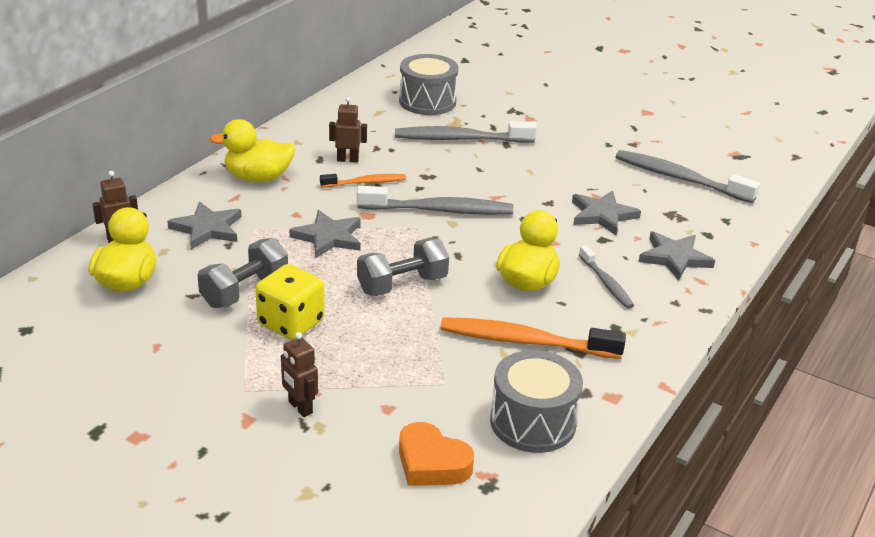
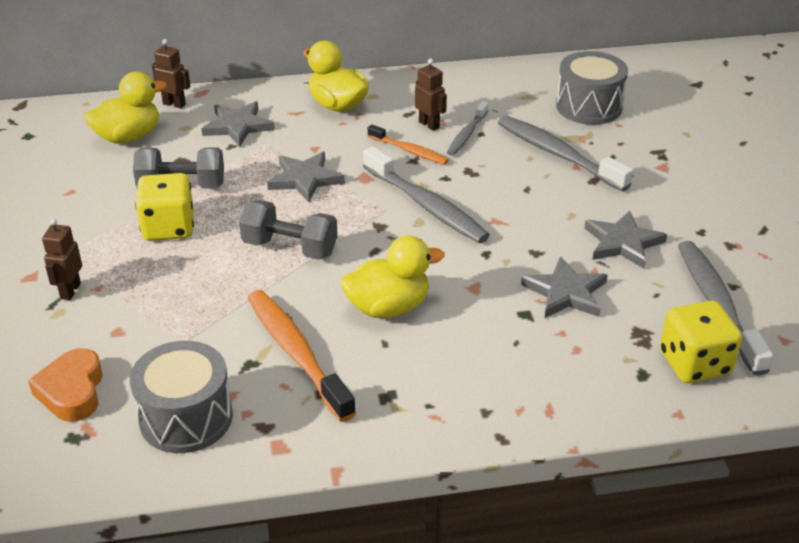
camera: 50 degrees right, 5 degrees up
(606, 283) = (453, 353): grey toothbrush -> grey toothbrush (467, 134)
(674, 258) = (562, 373): grey star -> grey star (622, 243)
(719, 214) = (694, 363): none -> yellow dice

